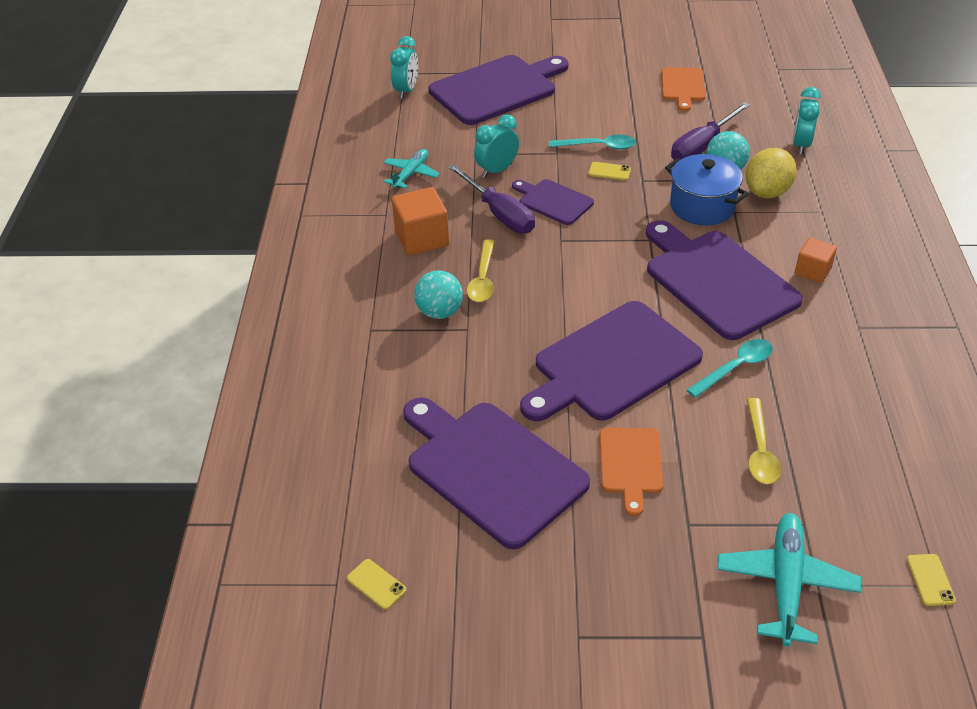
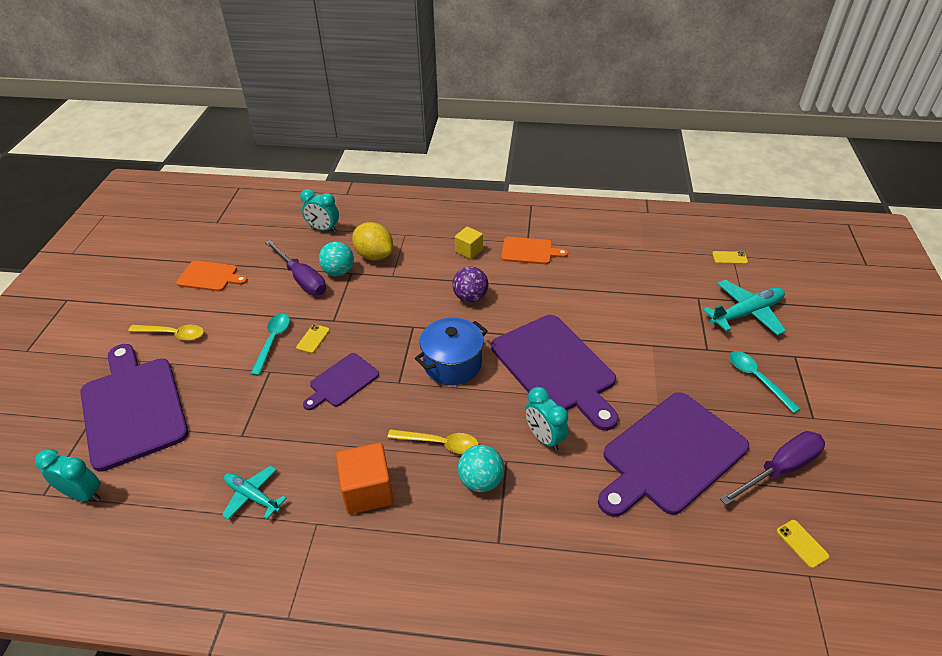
camera: 85 degrees left, 0 degrees up
(376, 584) = (802, 543): yellow phone -> yellow phone turned 75 degrees counterclockwise
(497, 170) = (278, 419): turquoise clock -> turquoise clock (544, 437)
(499, 214) = (347, 423): purple screwdriver -> purple screwdriver (780, 469)
(631, 464) = (657, 370): orange cutting board -> orange cutting board (529, 251)
(702, 206) = (380, 291): blue pot -> blue pot (452, 364)
(717, 281) = (470, 297): purple cutting board -> purple ball
(735, 368) = (562, 303): turquoise spoon -> turquoise spoon (757, 379)
(760, 450) = (639, 305): yellow spoon -> yellow spoon (173, 334)
(785, 584) = (746, 313): turquoise plane -> turquoise plane turned 135 degrees clockwise
(812, 271) = (469, 251): orange cube -> yellow cube

